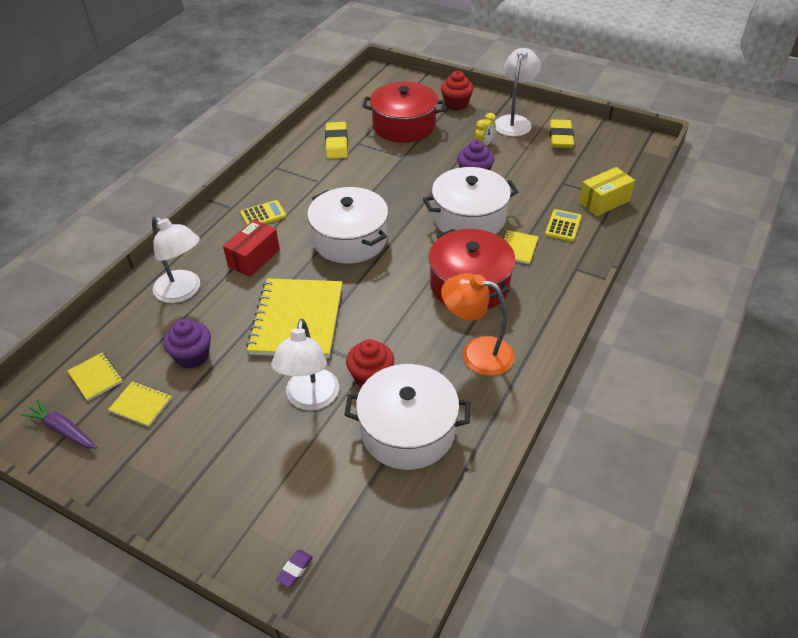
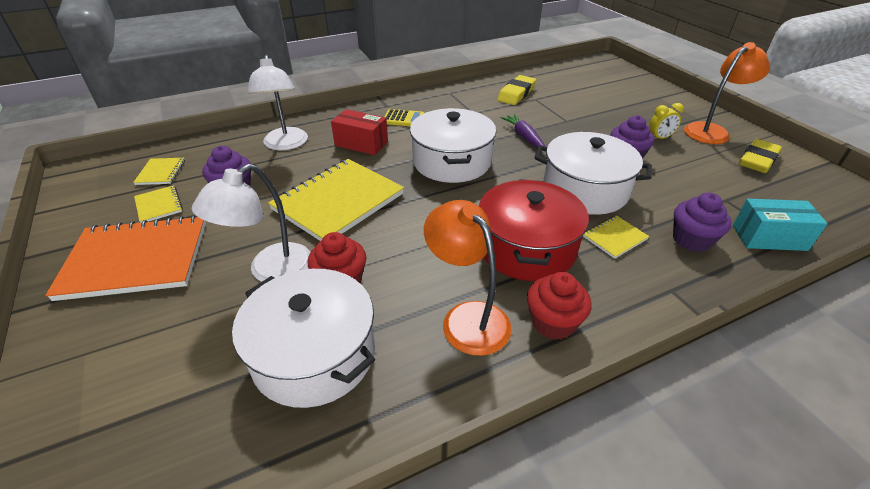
camera: 35 degrees right, 5 degrees down
(63, 430) = (96, 196): purple carrot -> purple carrot (524, 137)
(189, 453) = (136, 259): none -> orange notebook
(254, 258) = (361, 144): red box -> red box turned 45 degrees clockwise
(295, 570) = (57, 426): purple eraser -> none
(404, 126) = (590, 100): red pot -> none
(456, 104) = (659, 100): red cupcake -> red cupcake (553, 322)
(514, 121) = (711, 131): white lamp -> orange lamp
(563, 226) = (691, 240): yellow calculator -> purple cupcake
(604, 201) = (769, 237): yellow box -> turquoise box

